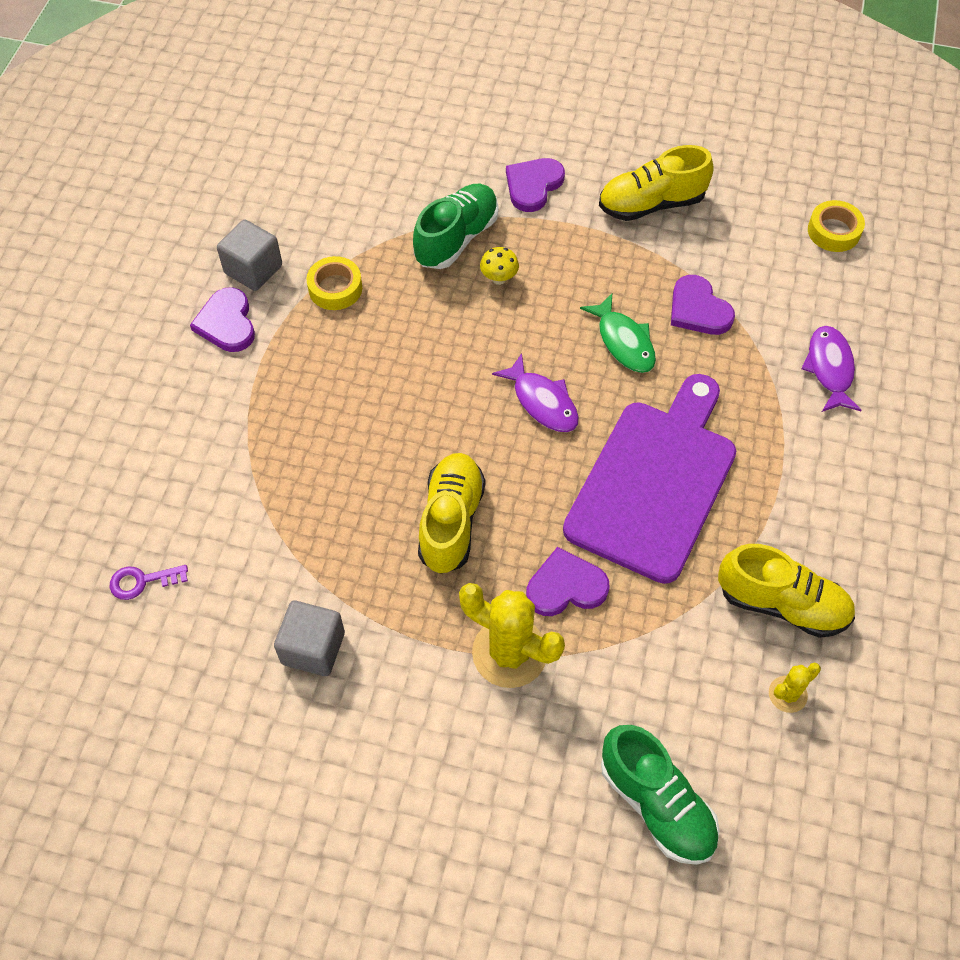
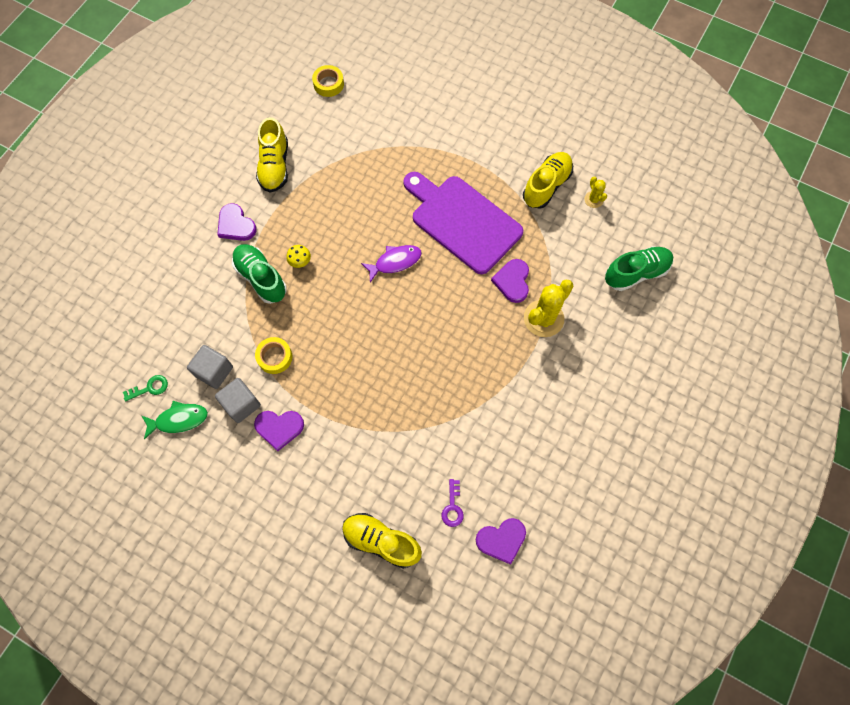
camera: 75 degrees left, 10 degrees up
(254, 163) = (149, 388): none -> green key
(313, 648) = (518, 417): grey cube -> grey cube (214, 371)
(451, 521) = (458, 328): yellow shoe -> yellow shoe (381, 541)
(623, 342) = (368, 209): green fish -> green fish (179, 420)
(698, 309) = (358, 166): purple heart -> purple heart (501, 540)
(829, 368) = (417, 118): purple fish -> none

